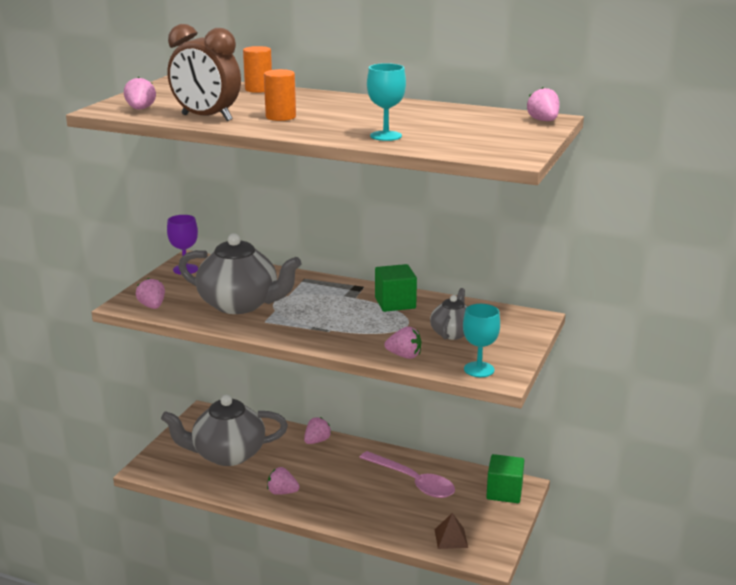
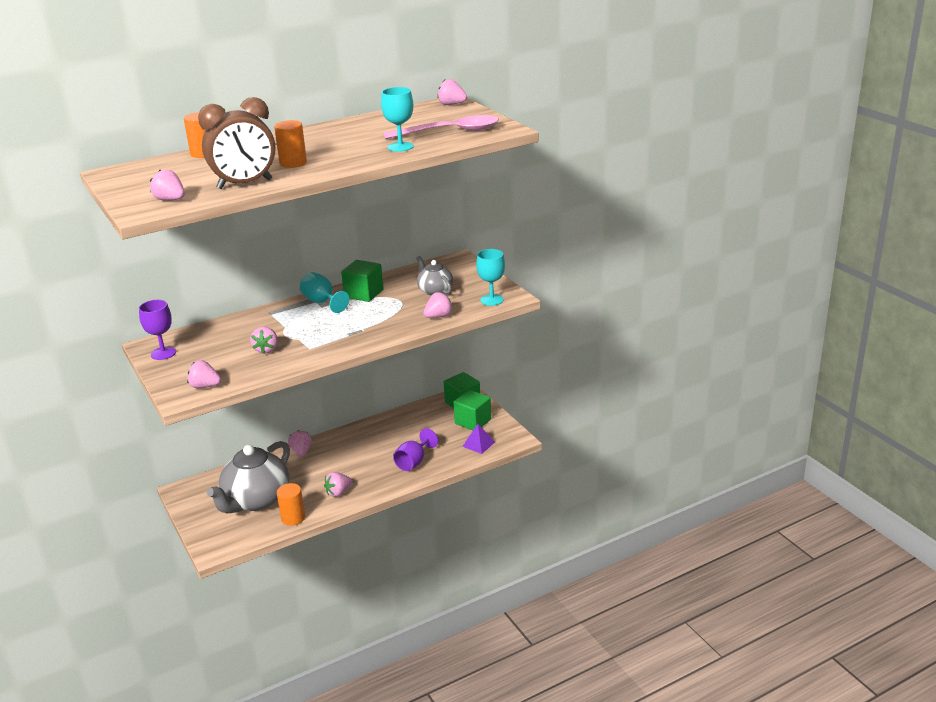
camera: 50 degrees left, 5 degrees up
(222, 487) = (293, 518): none -> orange cylinder
(240, 304) = (266, 349): grey teapot -> pink strawberry
(352, 292) = (322, 302): none -> turquoise goblet
(374, 512) = (413, 462): none -> purple goblet
(413, 481) = (404, 432): pink spoon -> pink spoon (450, 132)
(451, 538) = (478, 444): brown pyramid -> purple pyramid
(483, 515) = (473, 421): none -> green cube

